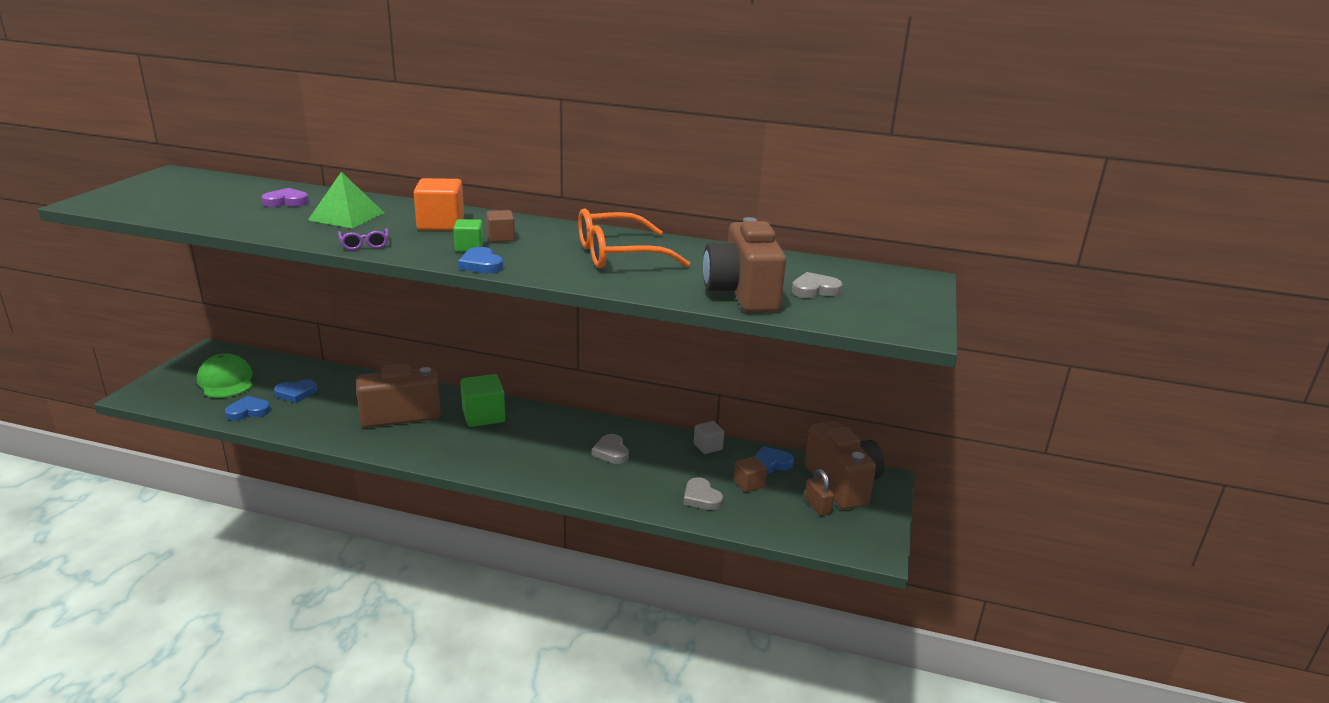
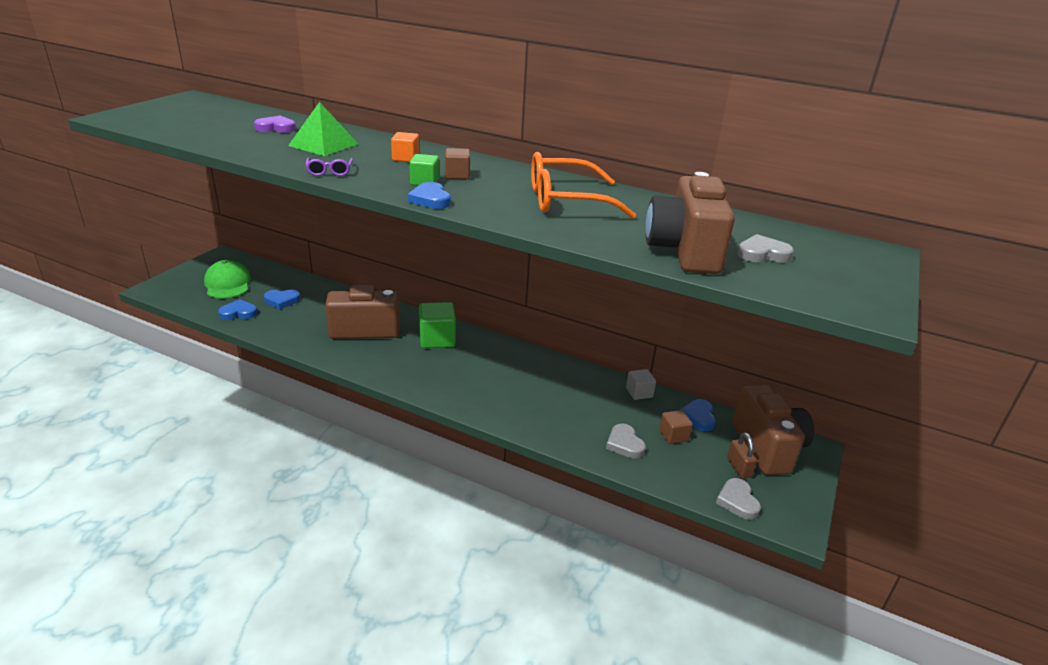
camera: 10 degrees right, 5 degrees up
(441, 224) = (405, 158): orange cube -> orange cube, size x0.58
(611, 452) = (546, 387): grey heart -> grey heart (737, 501)
(771, 463) = (698, 417): blue heart -> blue heart turned 75 degrees counterclockwise

